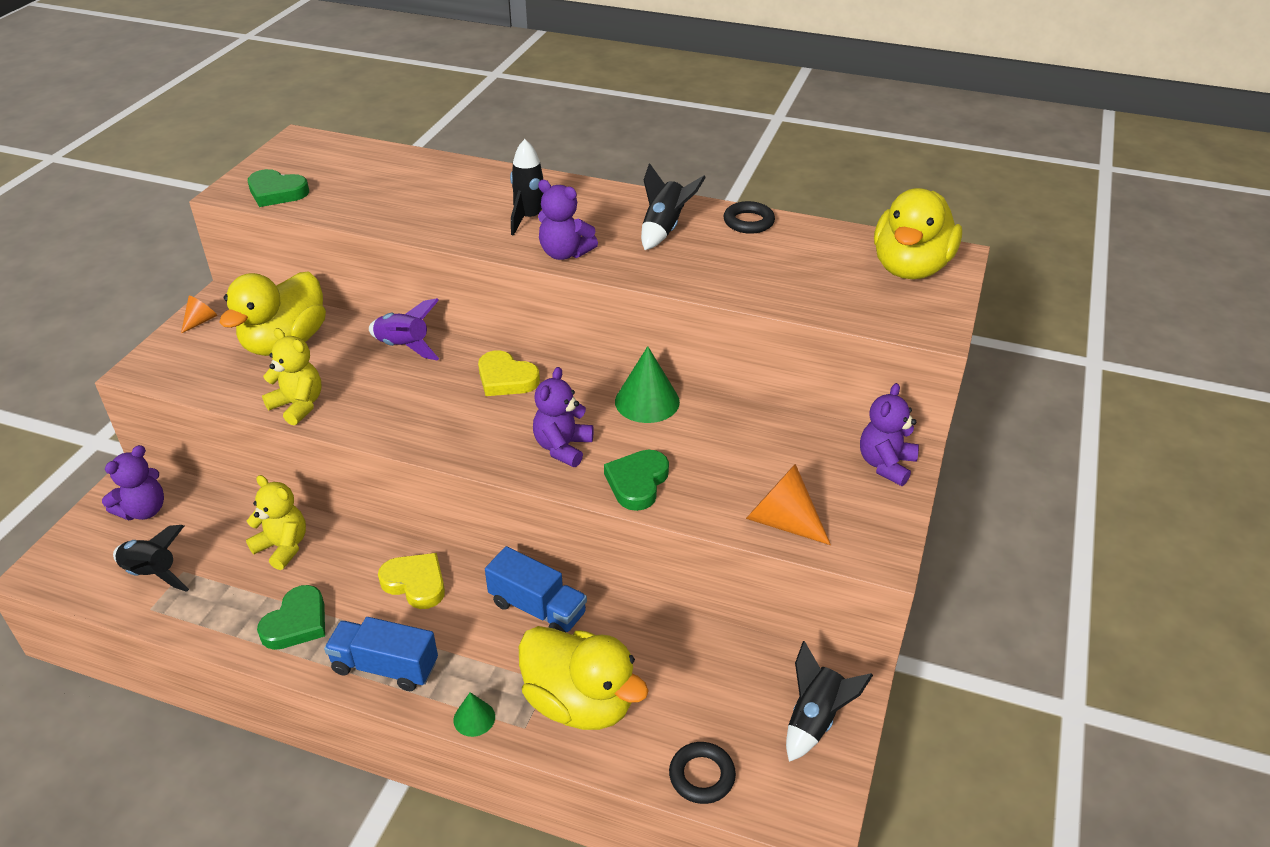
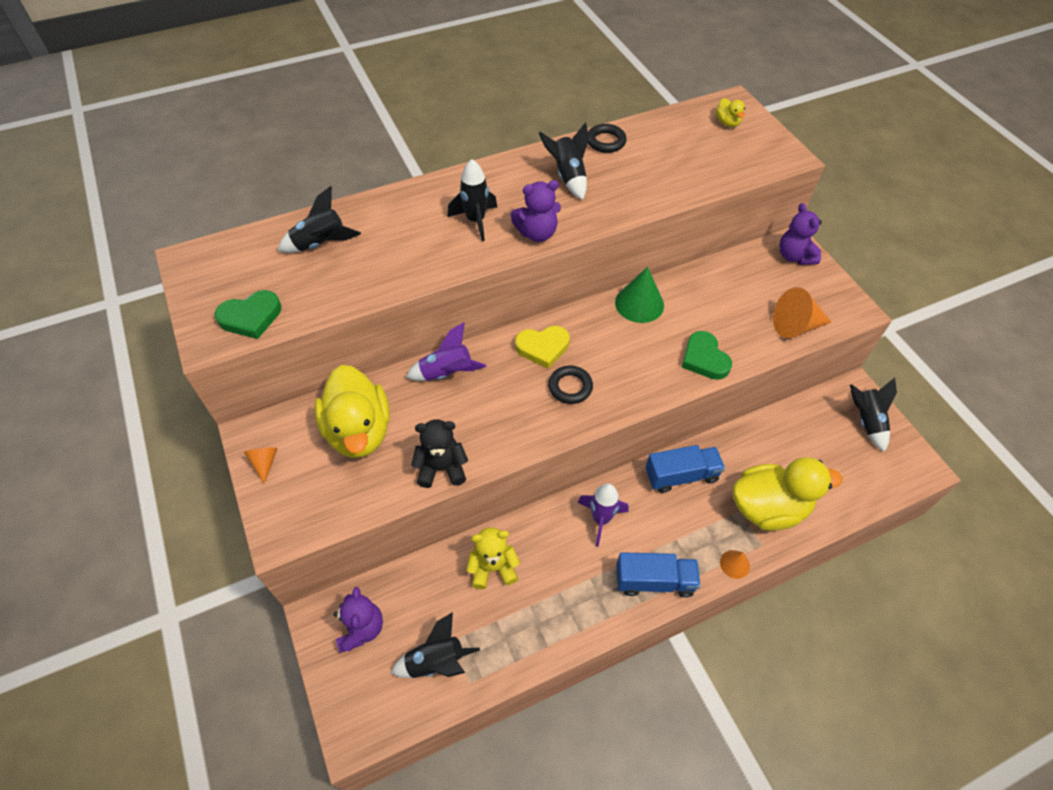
camera: 45 degrees left, 15 degrees up
(297, 622) = (571, 604): green heart -> none
(298, 405) = (441, 468): yellow teddy bear -> black teddy bear
(385, 667) = (654, 581): blue truck -> blue truck turned 150 degrees counterclockwise
(393, 174) = (320, 244): none -> black rocket
(415, 583) = (601, 519): yellow heart -> purple rocket
(474, 718) = (734, 564): green cone -> orange cone
(563, 447) = (638, 368): purple teddy bear -> none
(702, 776) = (861, 493): black ring -> black ring (570, 387)
(910, 268) = (727, 123): yellow duck -> yellow duck, size x0.42

